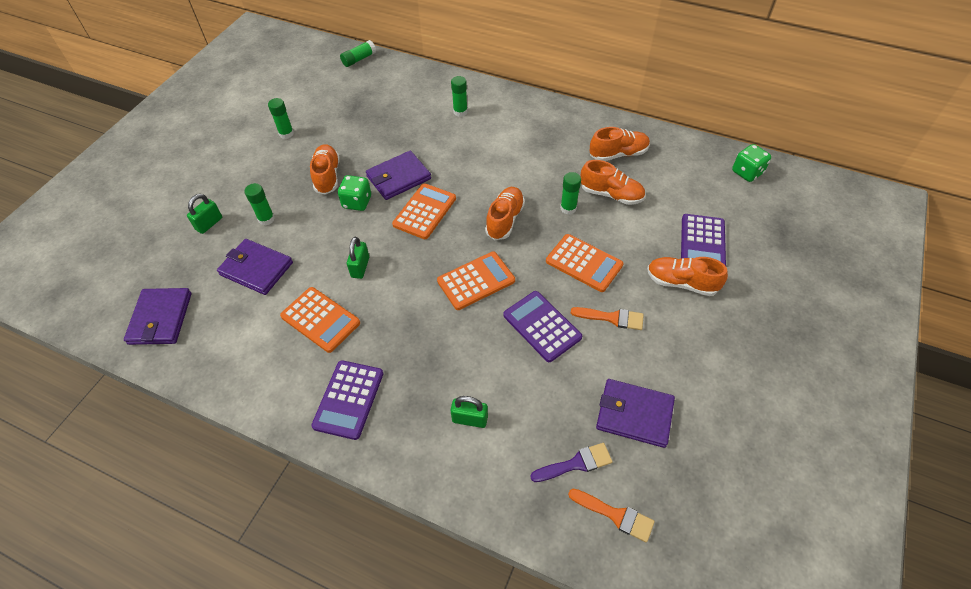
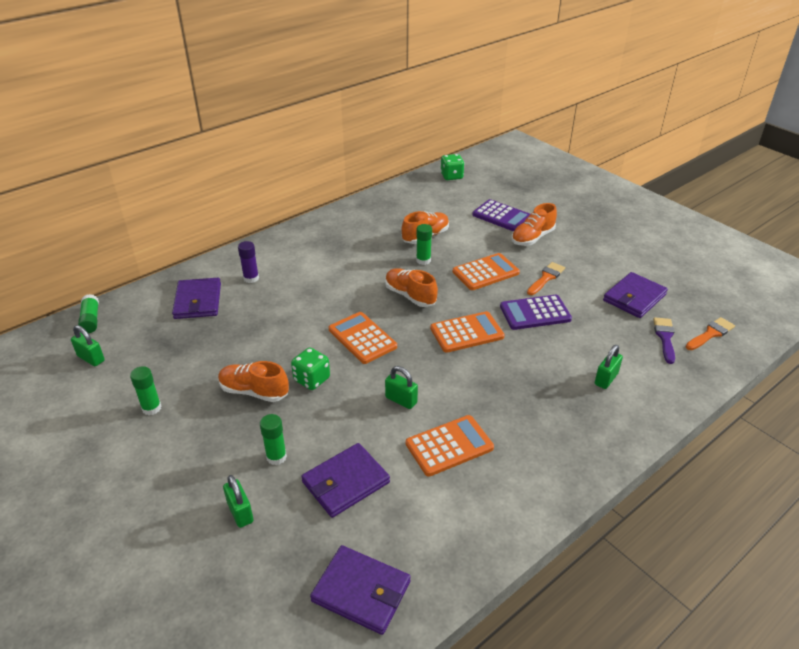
camera: 65 degrees left, 15 degrees down
(320, 81) = (91, 358): none -> green padlock
(349, 399) = (554, 449): purple calculator -> none
(398, 178) = (303, 342): purple wallet -> purple wallet (198, 301)
(460, 112) = (251, 278): green glue stick -> purple glue stick
(476, 281) = (466, 332): orange calculator -> orange calculator turned 75 degrees clockwise
(618, 154) = (385, 218): orange shoe -> none

